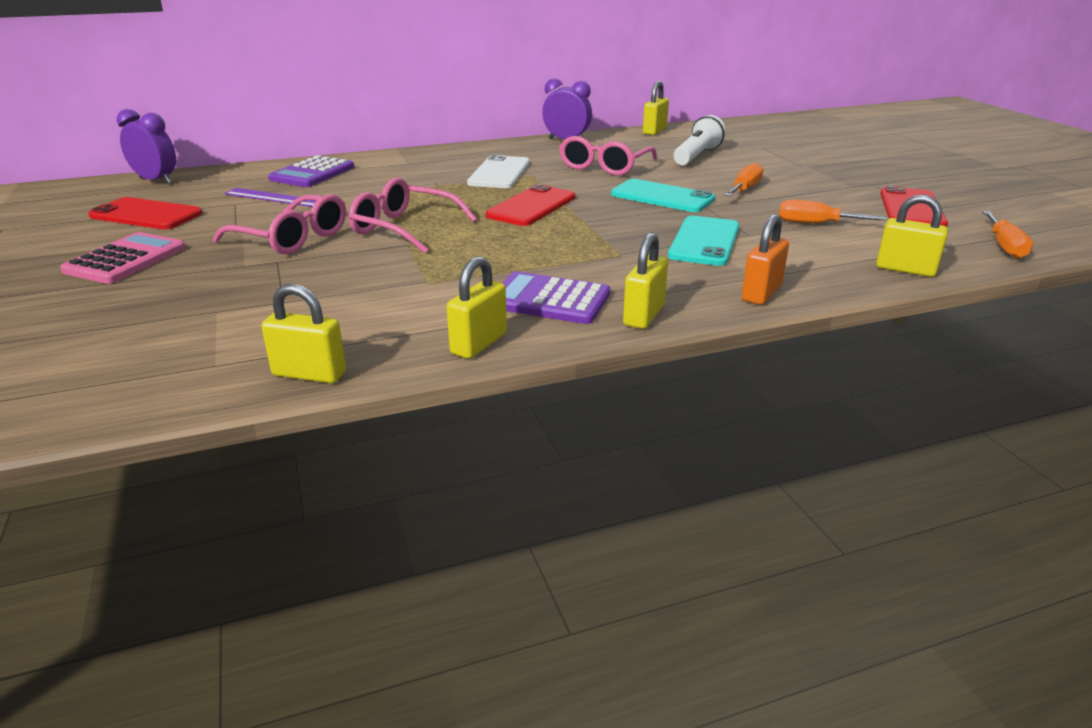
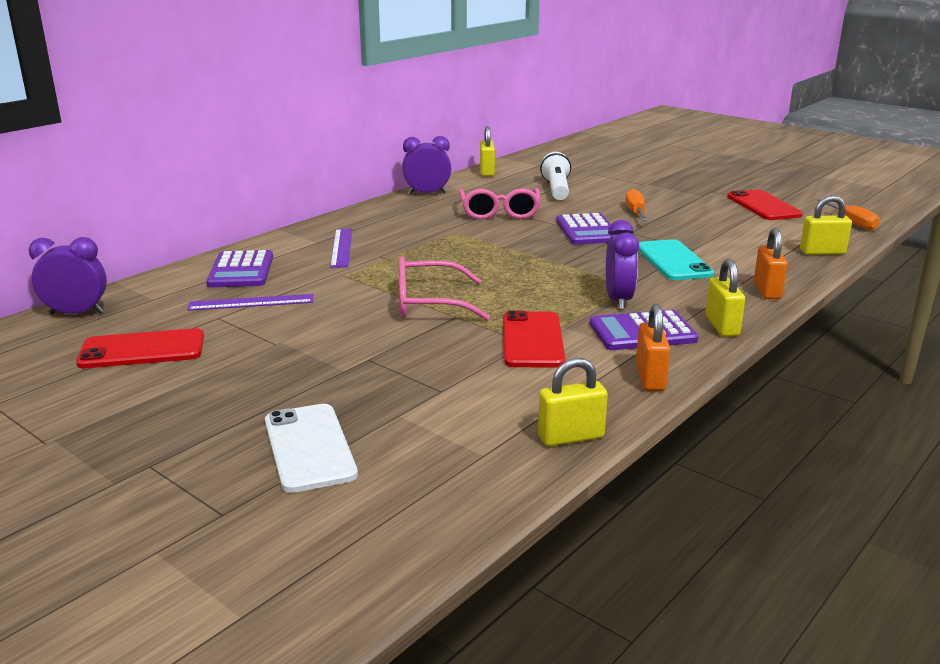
camera: 30 degrees left, 5 degrees down
(126, 259) = (214, 396): pink calculator -> none
(292, 238) = (344, 336): pink glasses -> none
(417, 170) = (342, 247): none -> purple ruler
(479, 344) = (650, 378): yellow padlock -> orange padlock
(499, 173) = (421, 235): white phone -> white phone (309, 447)
(531, 206) = (501, 260): red phone -> red phone (532, 340)
(579, 265) = (618, 300): none -> purple clock
(662, 197) = (587, 230): turquoise phone -> purple calculator
(815, 224) = (723, 230): orange screwdriver -> none

